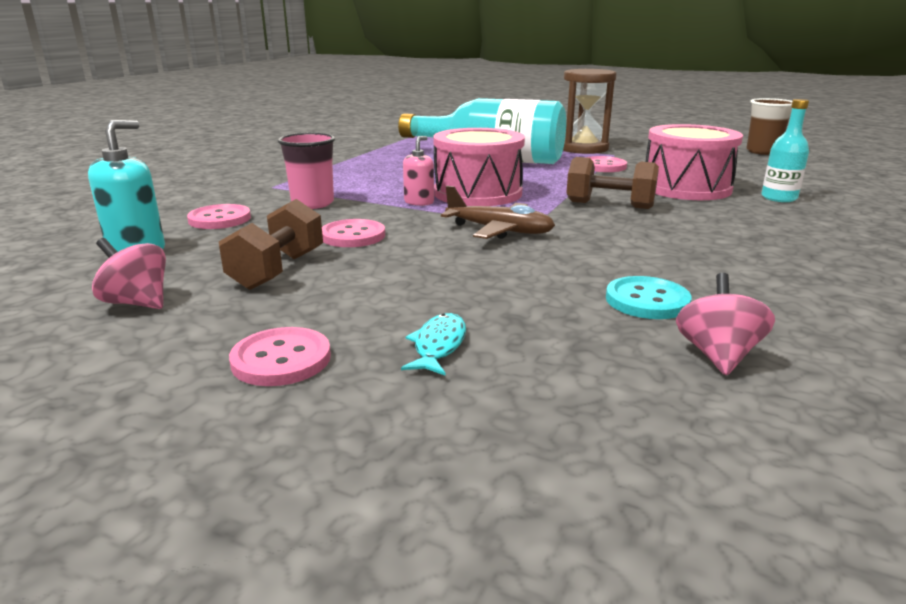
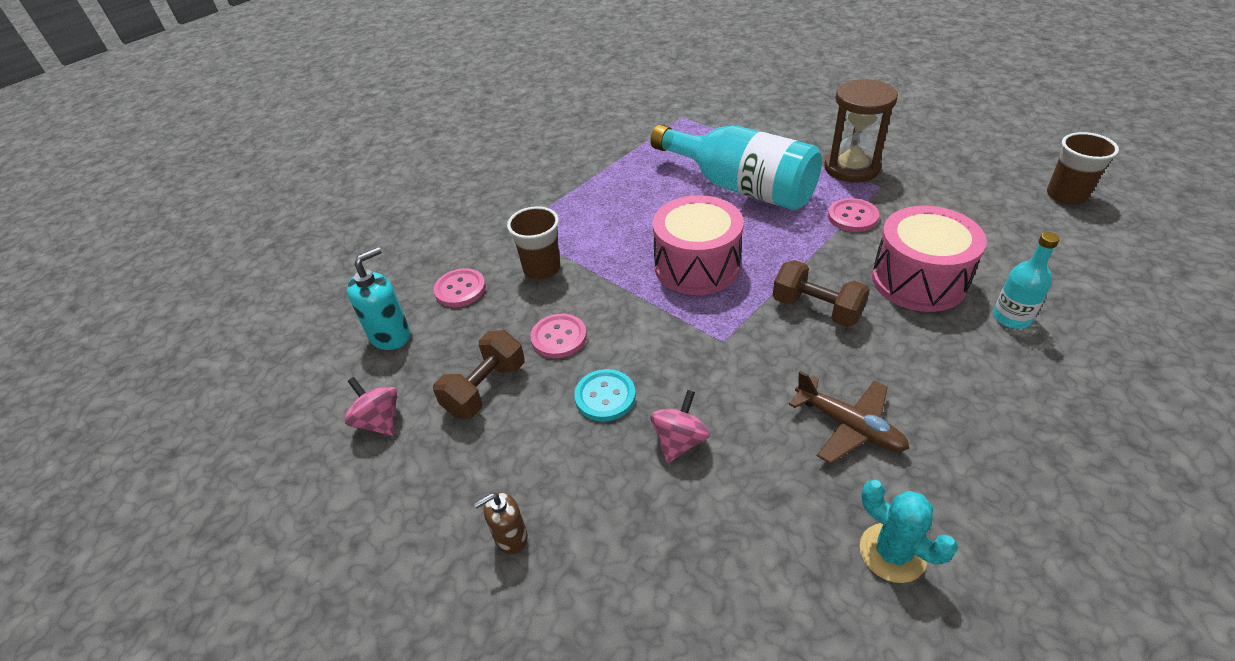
camera: 20 degrees right, 20 degrees up
(281, 359) = (458, 522): pink button -> none
(312, 203) = (542, 269): pink cup -> brown cup
(361, 361) = (510, 537): none -> brown soap dispenser
(419, 202) = (635, 278): pink soap dispenser -> none
(438, 346) = (571, 528): turquoise fish -> none
(500, 231) = (688, 347): brown plane -> brown plane (849, 426)
(647, 300) = (764, 496): turquoise button -> turquoise button (605, 396)
(717, 355) = (779, 591): pink spinning top -> pink spinning top (679, 441)
(806, 317) = (892, 553): none -> turquoise cactus

